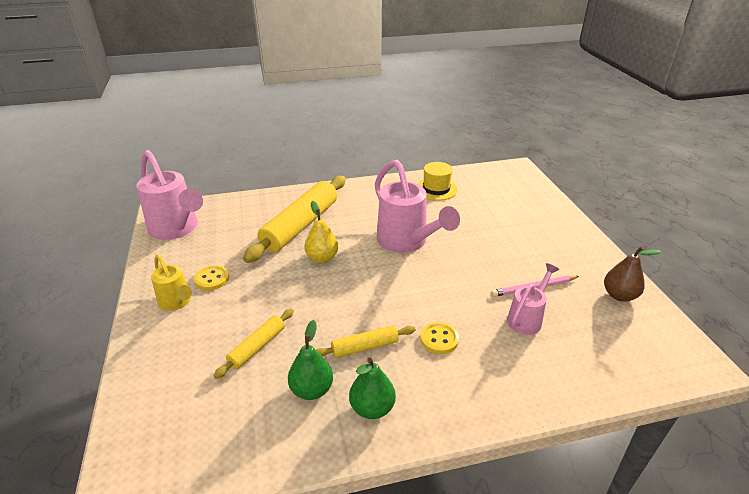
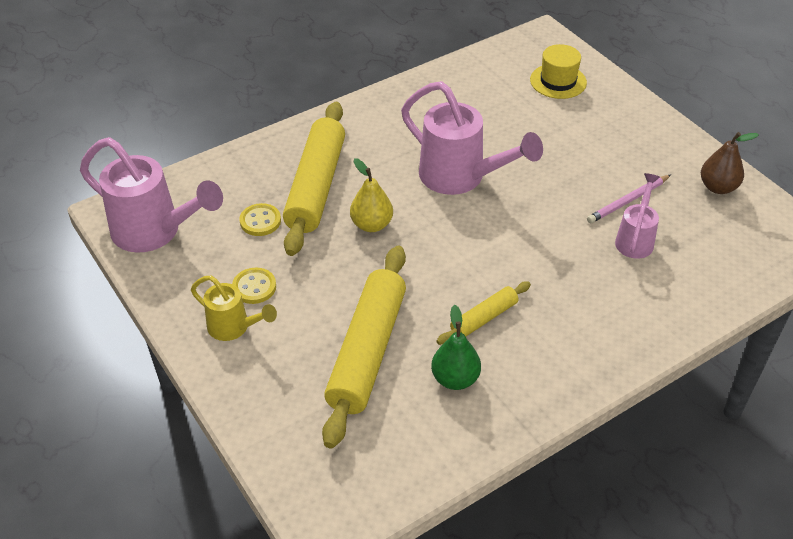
camera: 20 degrees left, 10 degrees up
(257, 347) = (366, 352): yellow rolling pin -> yellow rolling pin, size x2.02
(372, 408) = (526, 378): green pear -> none
(436, 189) = (457, 91): yellow hat -> yellow hat (558, 81)
(439, 339) = (556, 288): yellow button -> yellow button (260, 221)

